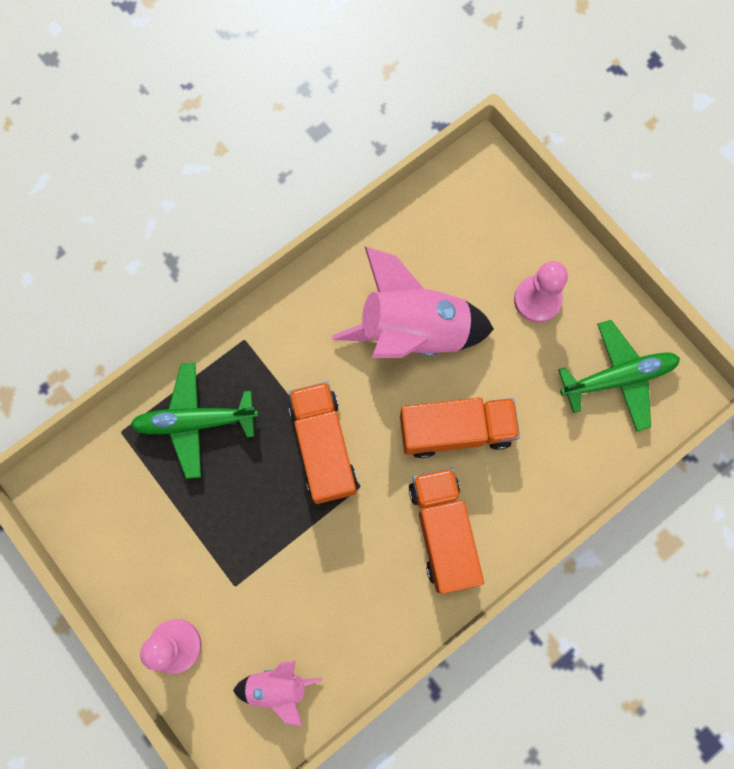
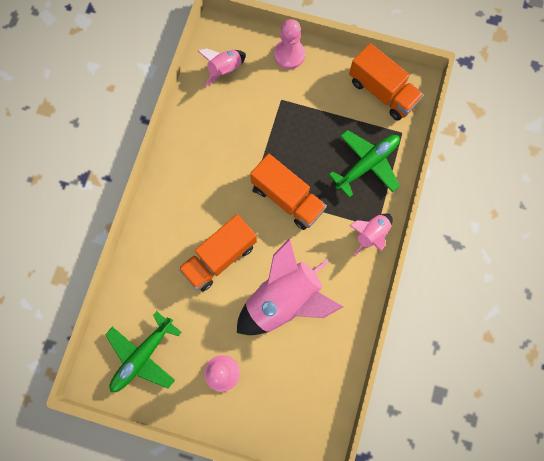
camera: 145 degrees right, 0 degrees up
(258, 336) = (371, 234): none -> pink rocket
(442, 531) = (191, 197): orange truck -> orange truck (382, 92)

